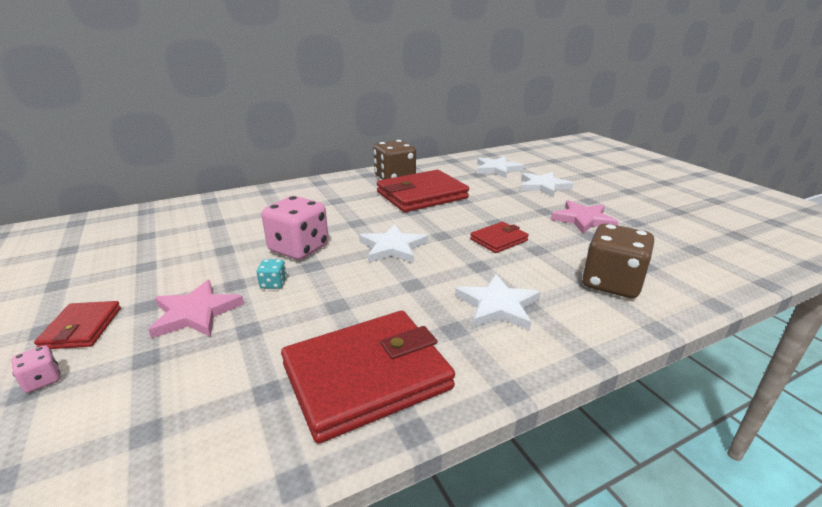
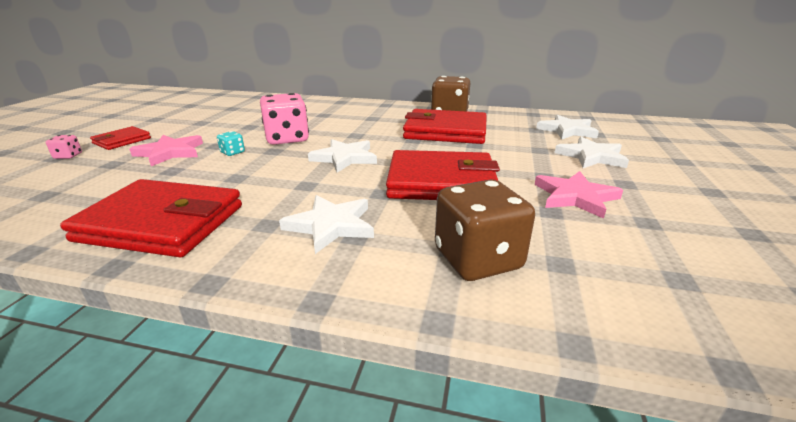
camera: 40 degrees right, 0 degrees up
(498, 240) = (441, 182): red wallet -> red wallet, size x1.97

